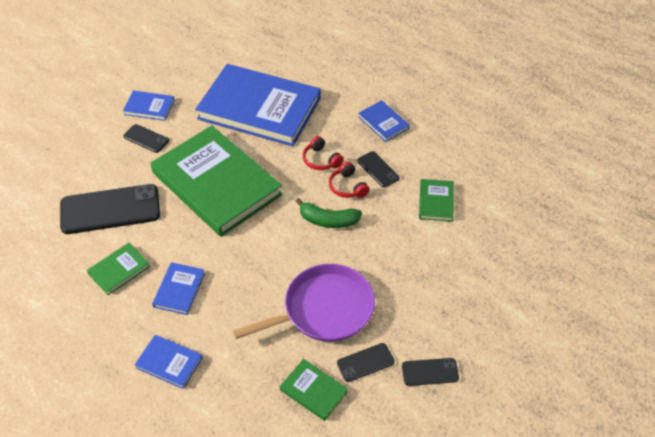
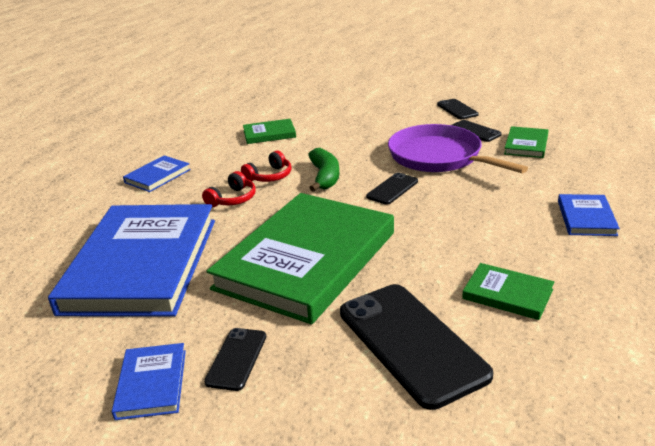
camera: 105 degrees left, 20 degrees down
(179, 290) = (492, 239): blue book -> none
(378, 169) = (235, 166): black phone -> black phone (392, 189)

